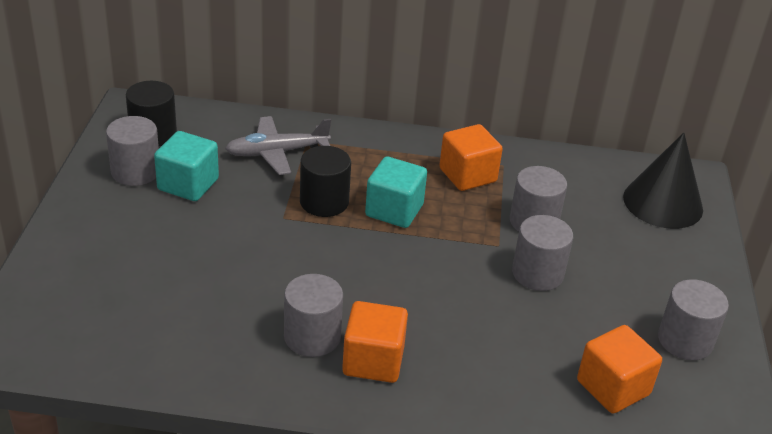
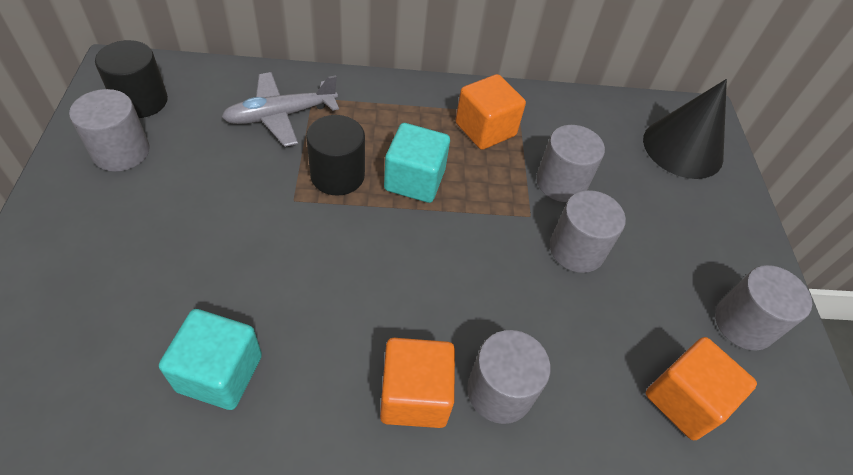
camera: 10 degrees left, 15 degrees up
(188, 184) = (183, 164): turquoise cube -> turquoise cube (220, 373)
(312, 337) = (340, 367): grey cylinder -> grey cylinder (499, 391)

